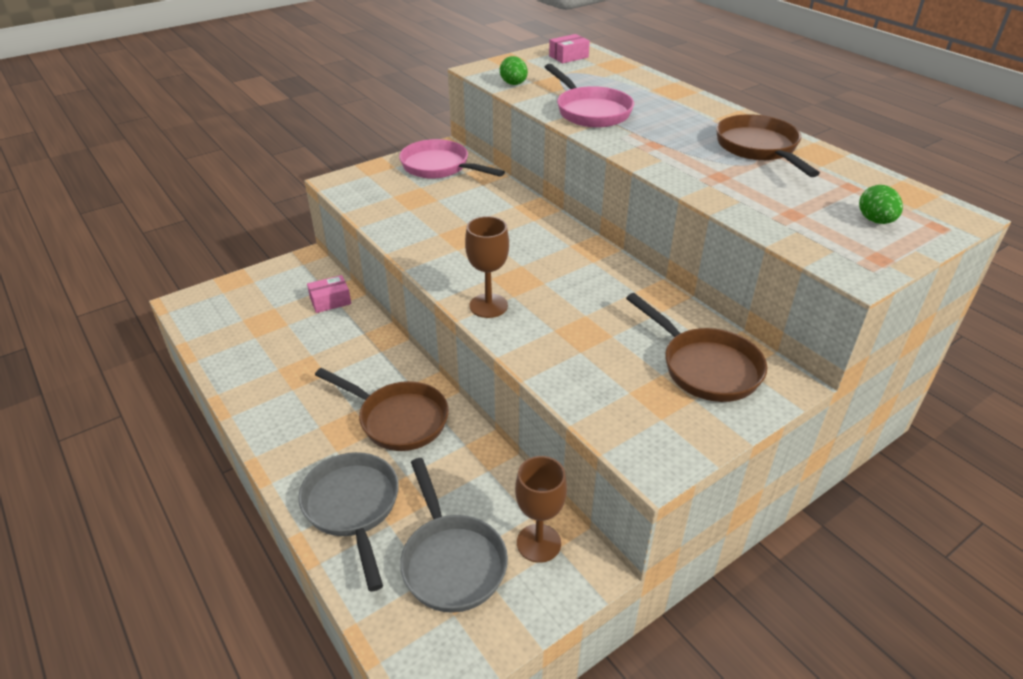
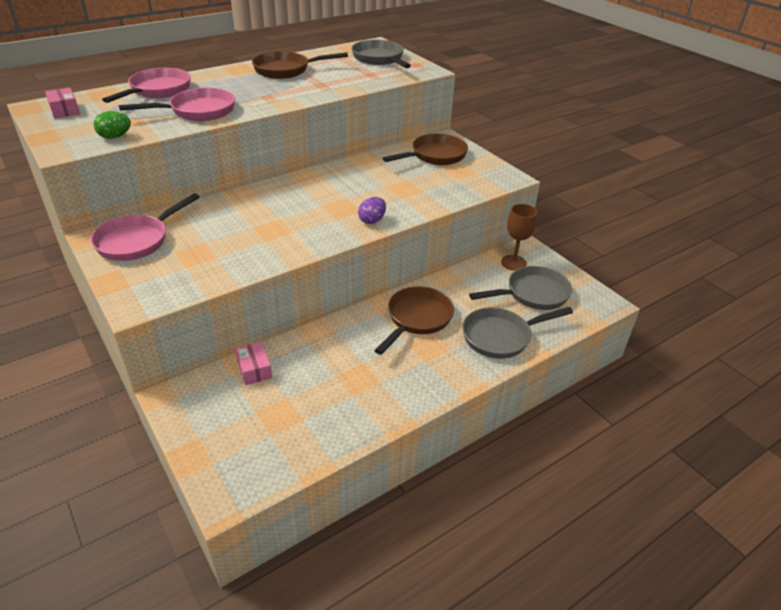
camera: 90 degrees left, 0 degrees up
(488, 306) = (372, 220): brown goblet -> purple egg
(639, 86) = (158, 90): none -> pink pan
(875, 221) = (379, 59): green egg -> grey pan

